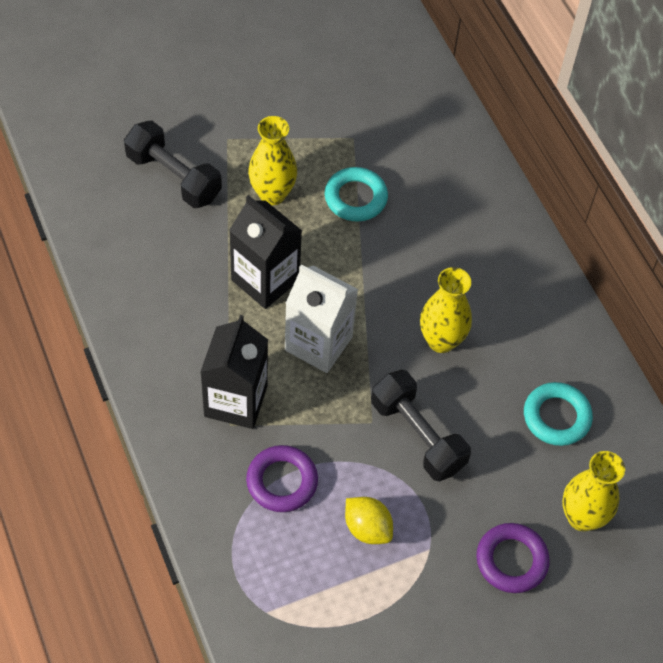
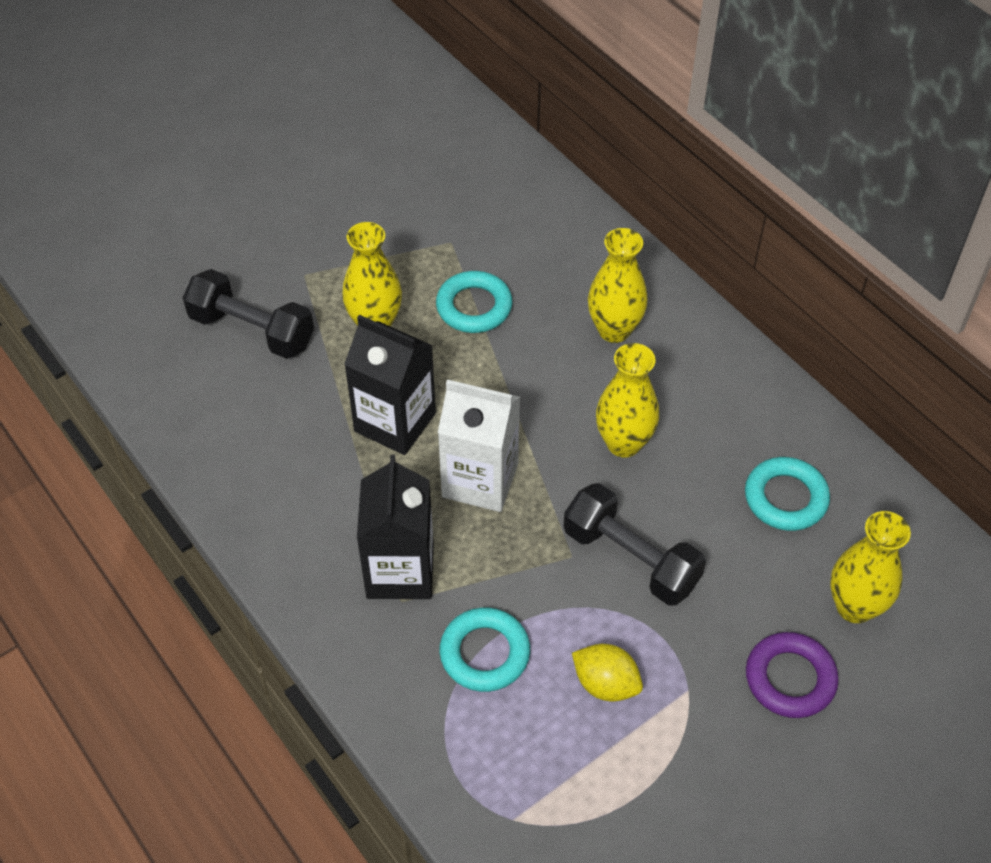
camera: 10 degrees left, 5 degrees down
(282, 481) = (484, 653): purple ring -> turquoise ring
(463, 244) = (614, 330): none -> yellow vase

